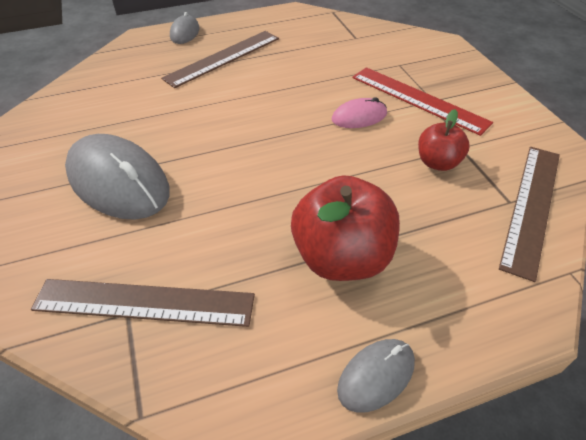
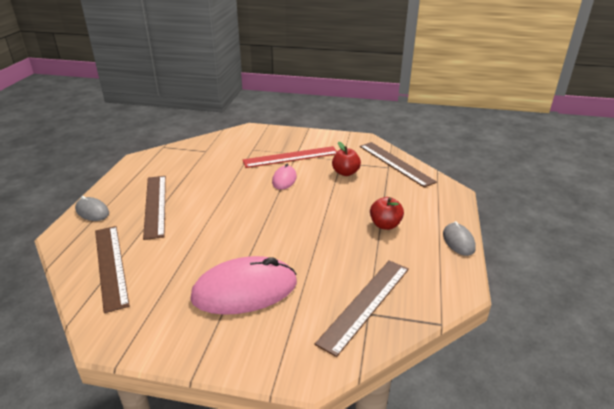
camera: 60 degrees left, 15 degrees down
(112, 81) = (110, 265): none -> brown ruler
(118, 181) = (245, 290): grey mouse -> pink mouse
(342, 257) = (385, 225): red apple -> red apple, size x0.57

